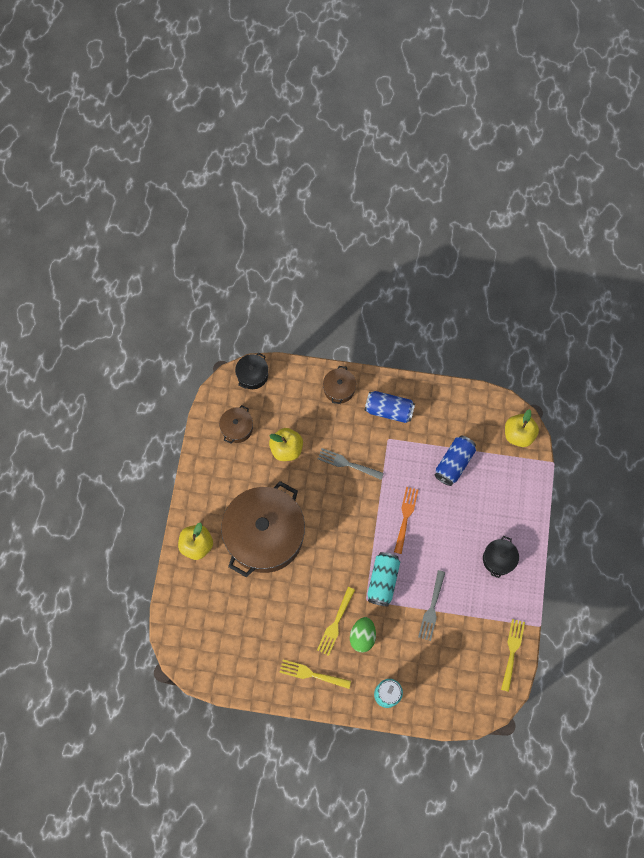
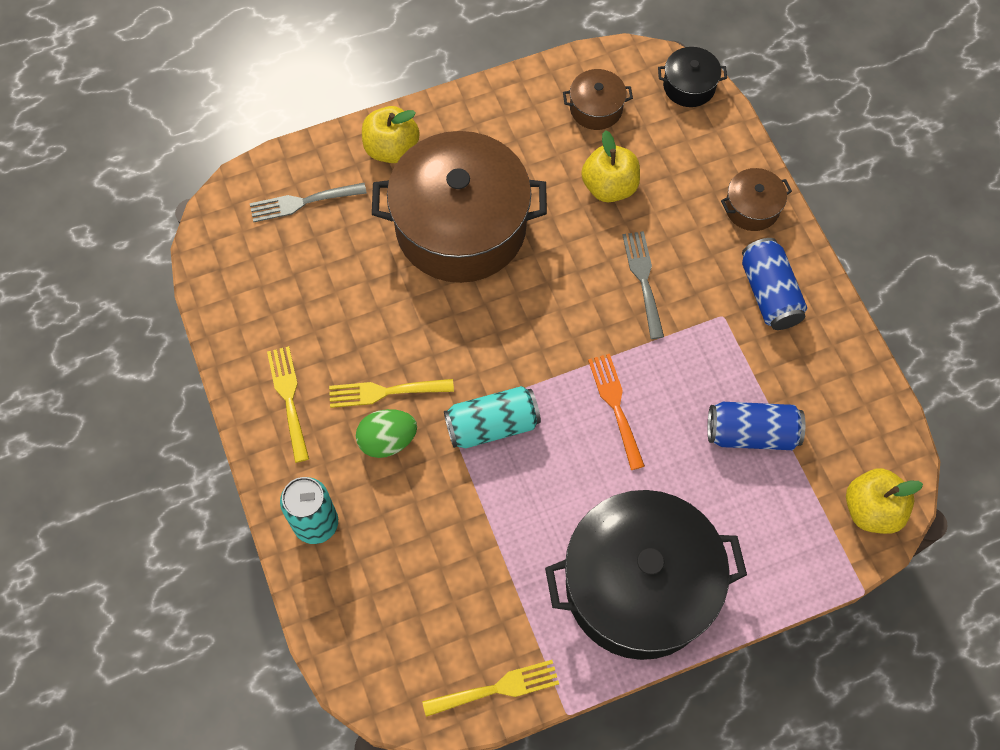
camera: 60 degrees right, 5 degrees down
(405, 517) = (615, 406): orange fork -> orange fork turned 90 degrees counterclockwise
(432, 608) = (493, 522): grey fork -> grey fork (302, 202)
(498, 559) = (639, 586): black pot -> black pot, size x2.36

